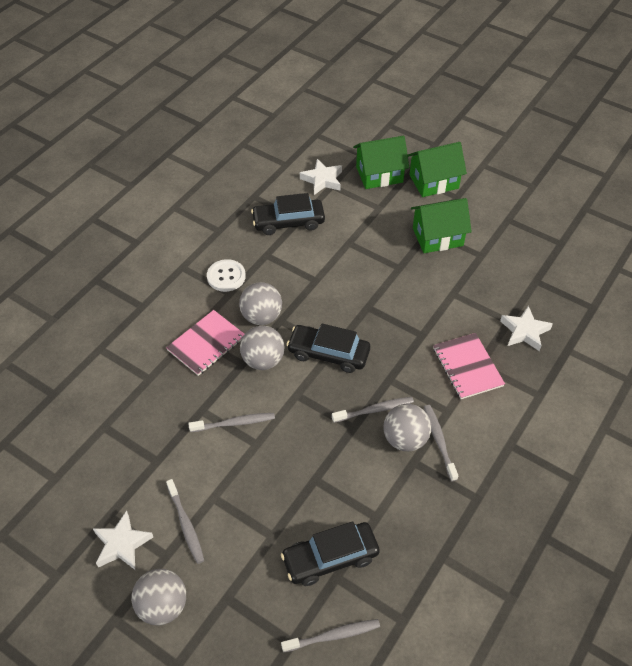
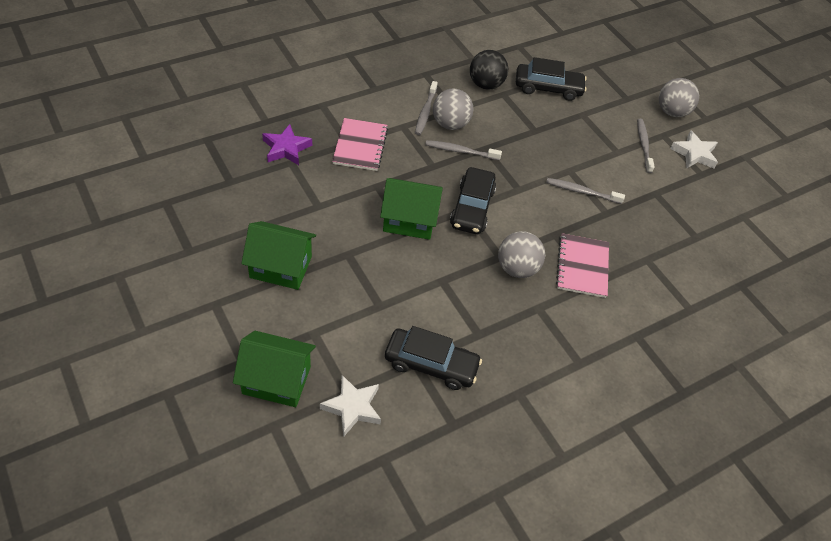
camera: 160 degrees left, 0 degrees up
(206, 344) = (582, 266): pink notebook -> pink notebook turned 60 degrees counterclockwise
(226, 276) = (535, 328): white button -> none
(263, 360) = (534, 228): grey ball -> none
(328, 353) = (472, 208): black car -> black car turned 60 degrees clockwise
(333, 635) = (566, 57): grey toothbrush -> none
(403, 520) = (485, 84): none -> black ball
(433, 181) = (221, 337): green house -> green house (409, 220)
(524, 331) = (286, 148): white star -> purple star

